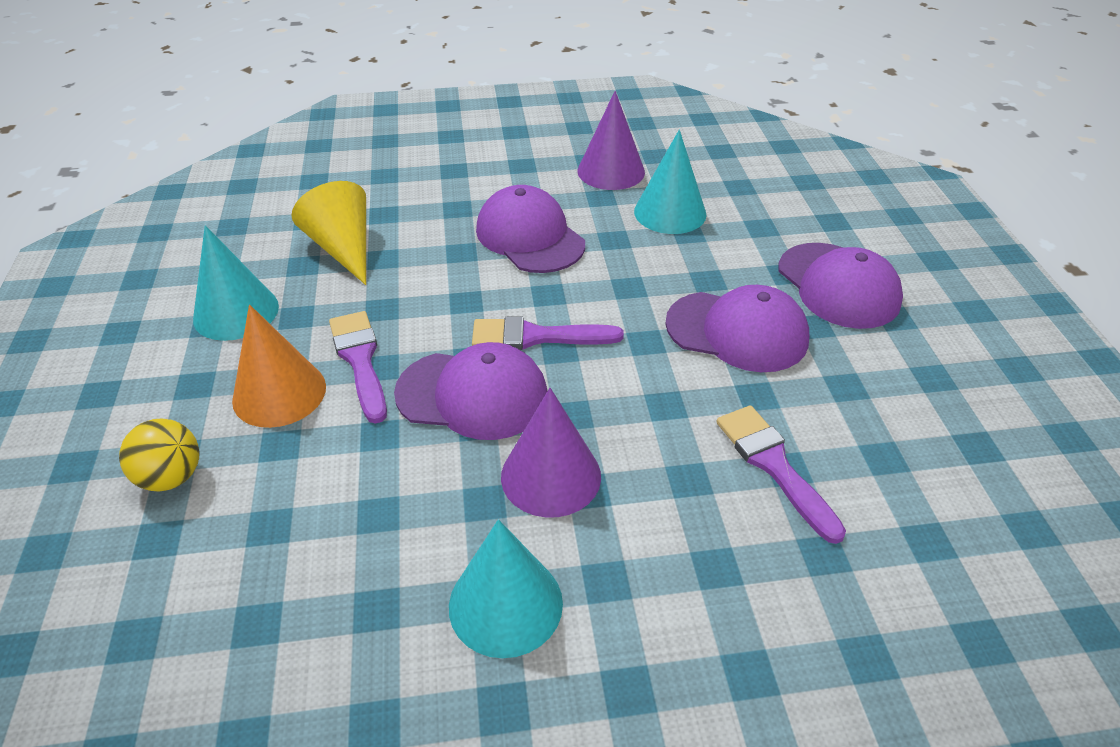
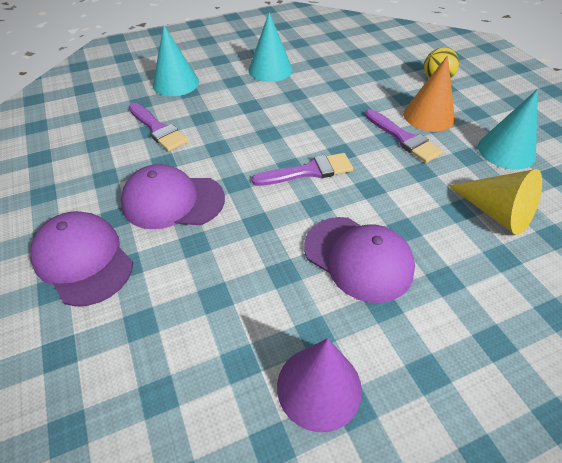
camera: 165 degrees right, 5 degrees up
(472, 395) = (327, 133): purple cap -> none
(551, 476) = (269, 107): purple cone -> none
(670, 212) = (236, 323): turquoise cone -> turquoise cone (176, 83)

